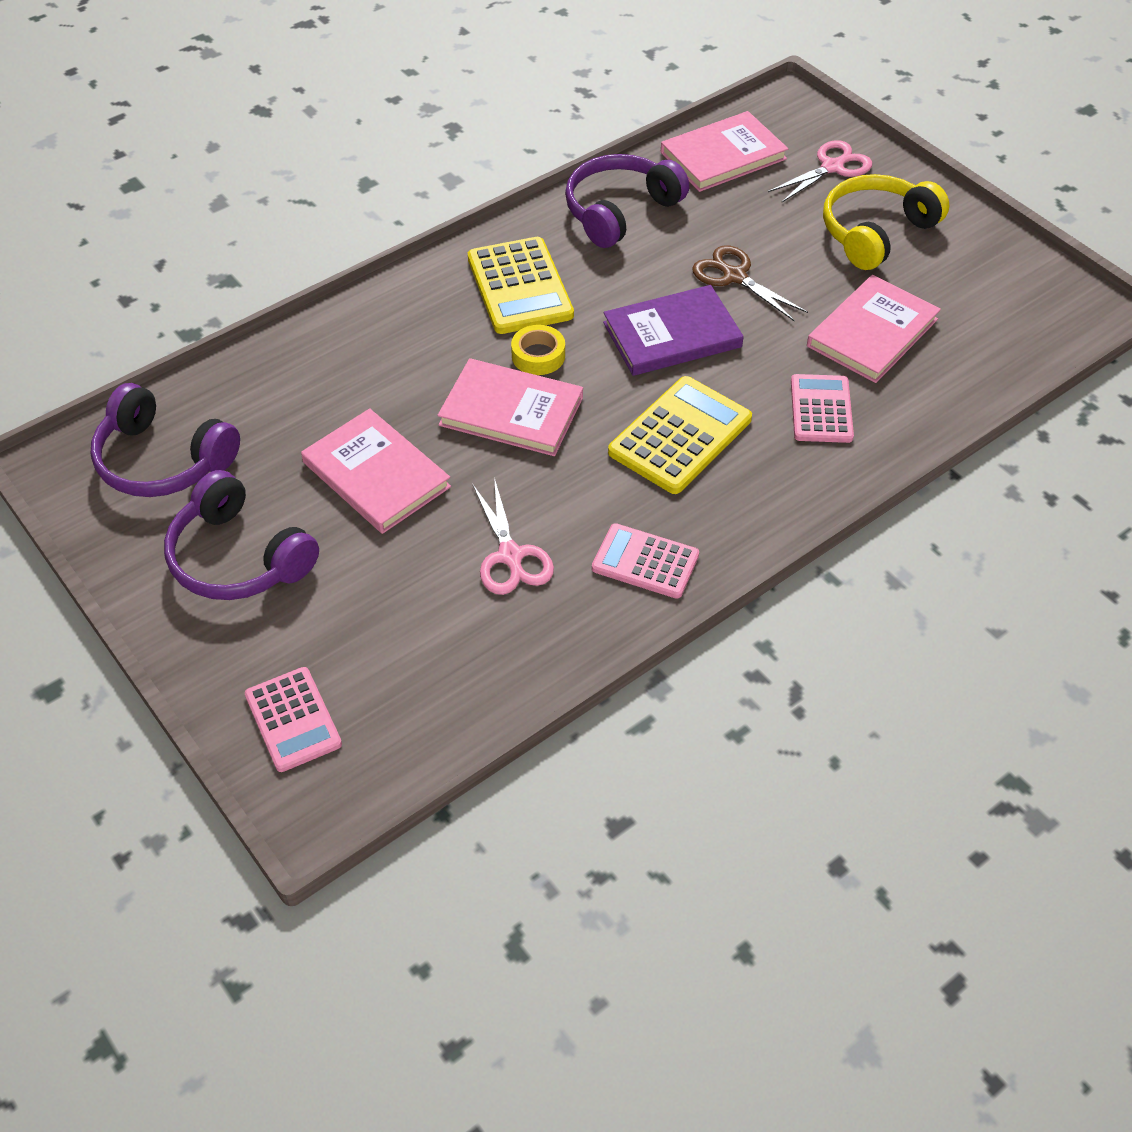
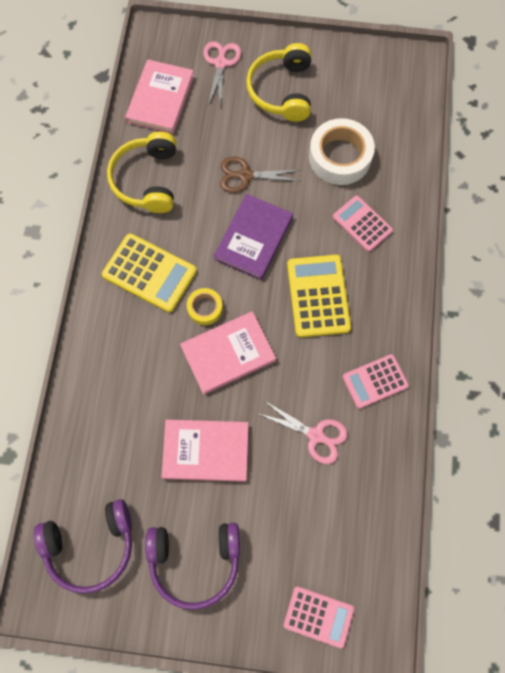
camera: 45 degrees left, 20 degrees up
(620, 211) = (147, 180): purple headphones -> yellow headphones
(872, 332) = (340, 157): pink book -> white tape

